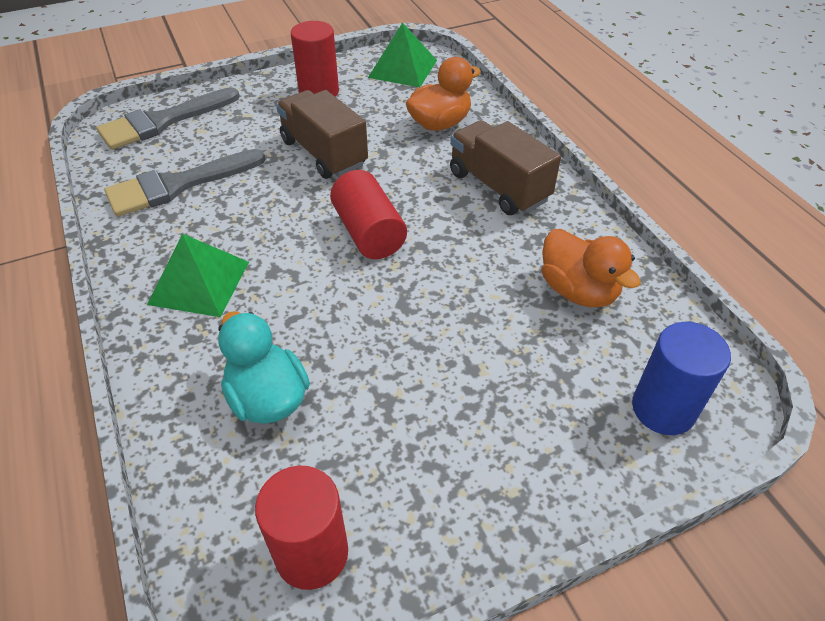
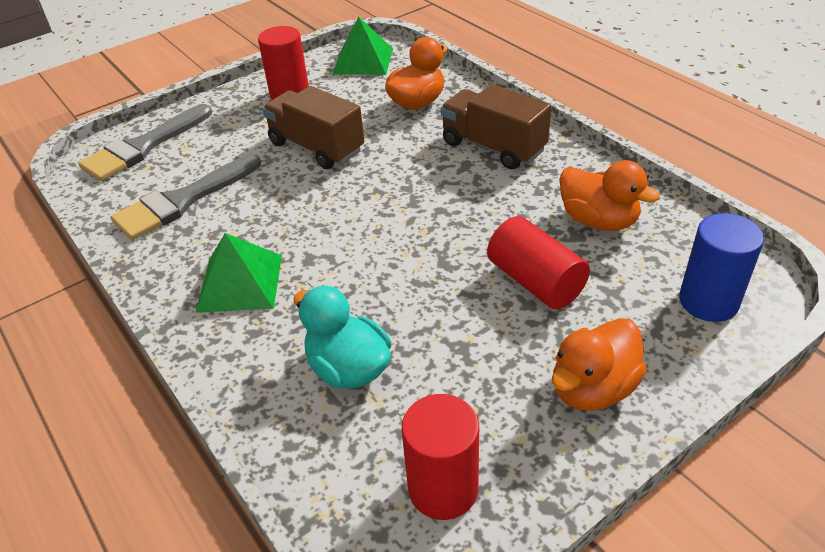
camera: 10 degrees left, 5 degrees down
(369, 232) = (387, 208): red cylinder -> red cylinder (535, 281)
(504, 479) = (592, 388): none -> orange duck

